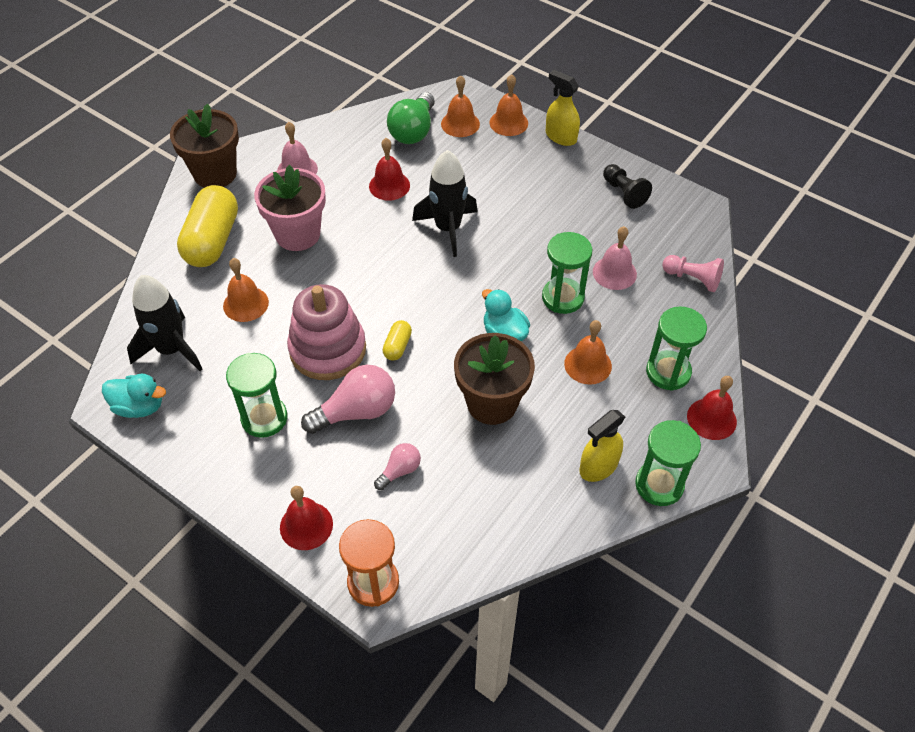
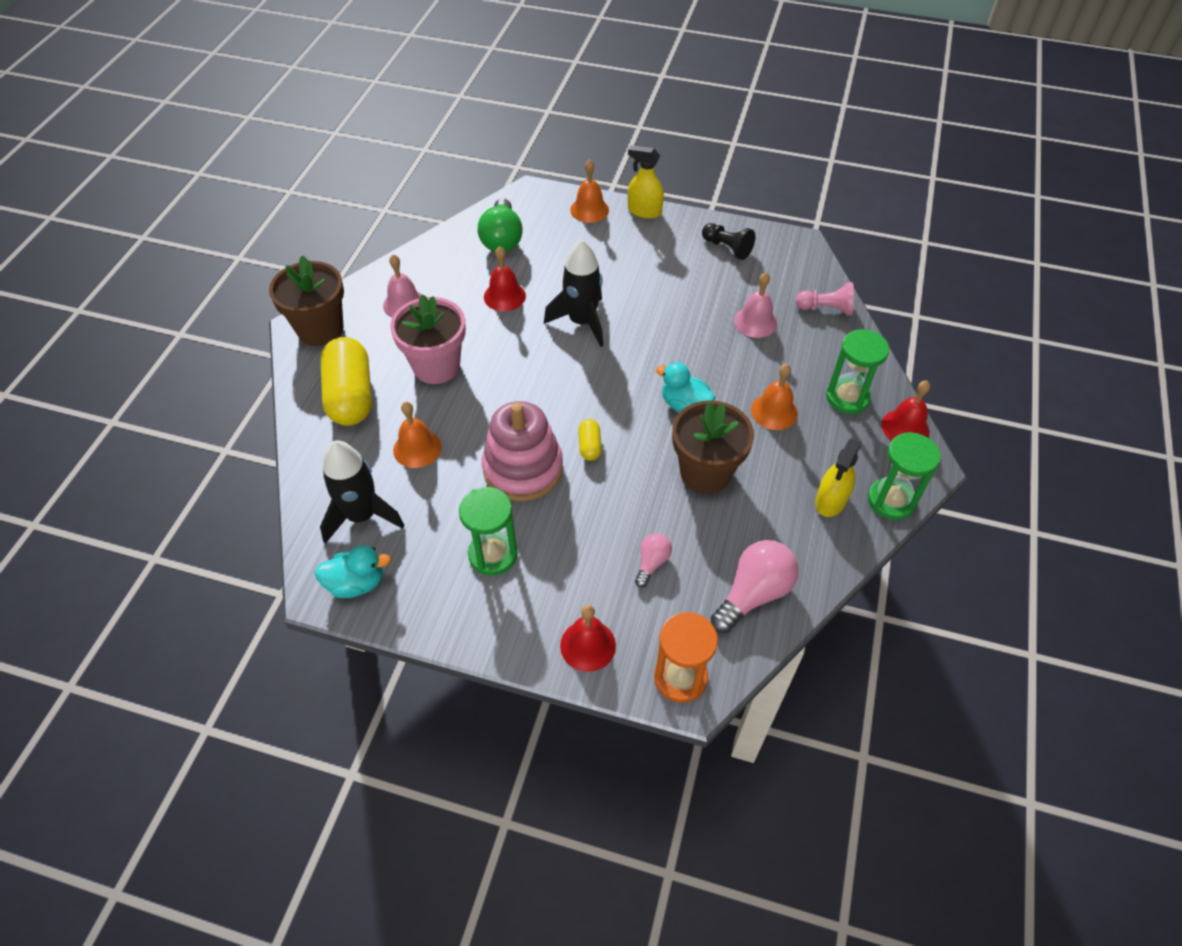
camera: 20 degrees left, 0 degrees up
(356, 412) = (581, 520): pink light bulb -> pink light bulb (753, 594)
(460, 124) = (544, 221): orange bell -> none
(563, 297) = (720, 357): green hourglass -> none

